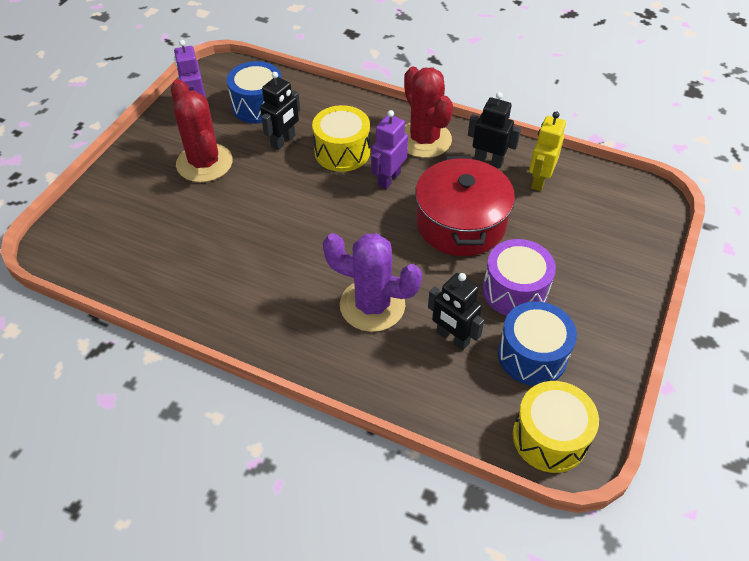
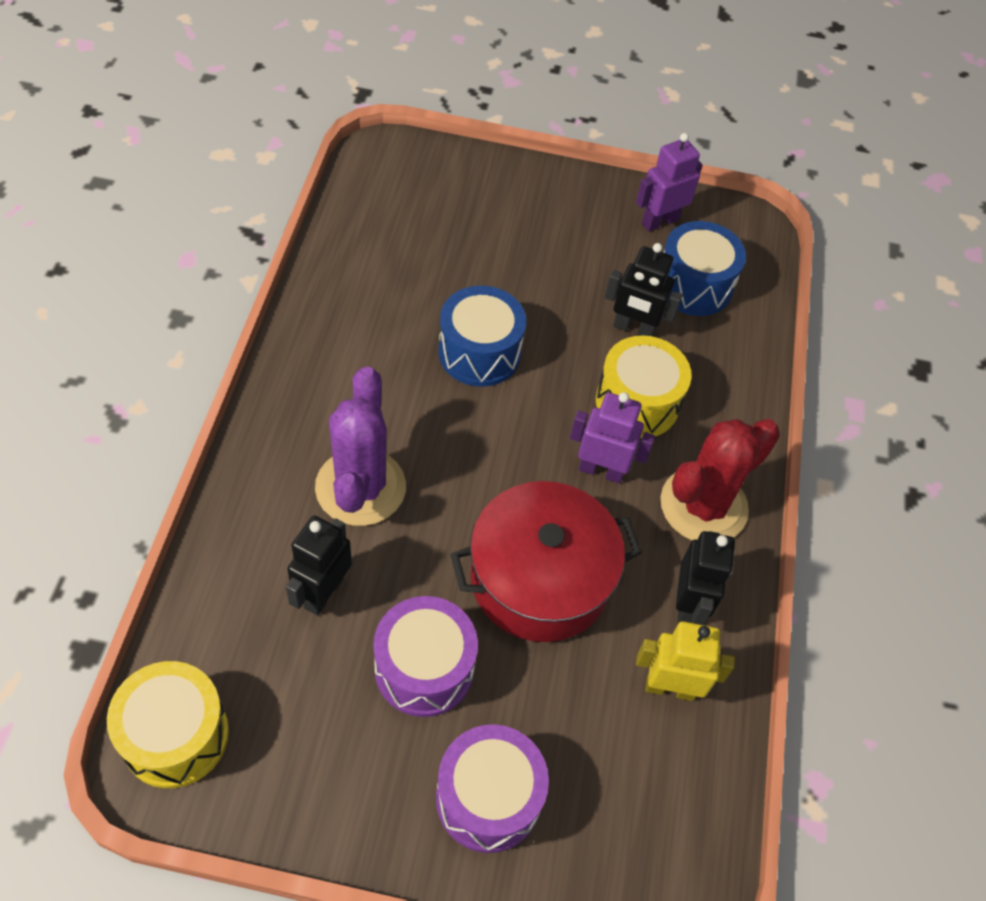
camera: 70 degrees right, 5 degrees up
(204, 163) = (561, 253): red cactus -> none
(532, 355) = (309, 702): blue drum -> blue drum (479, 352)
(600, 273) = (488, 798): none -> purple drum

